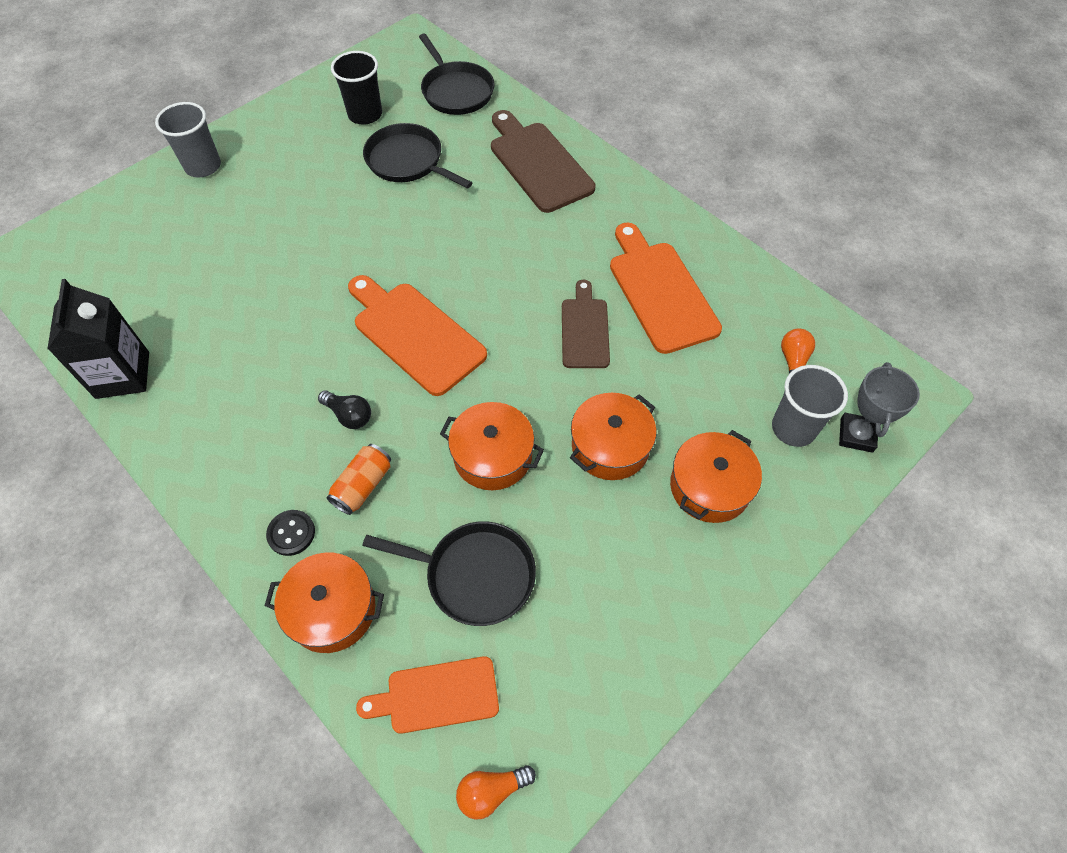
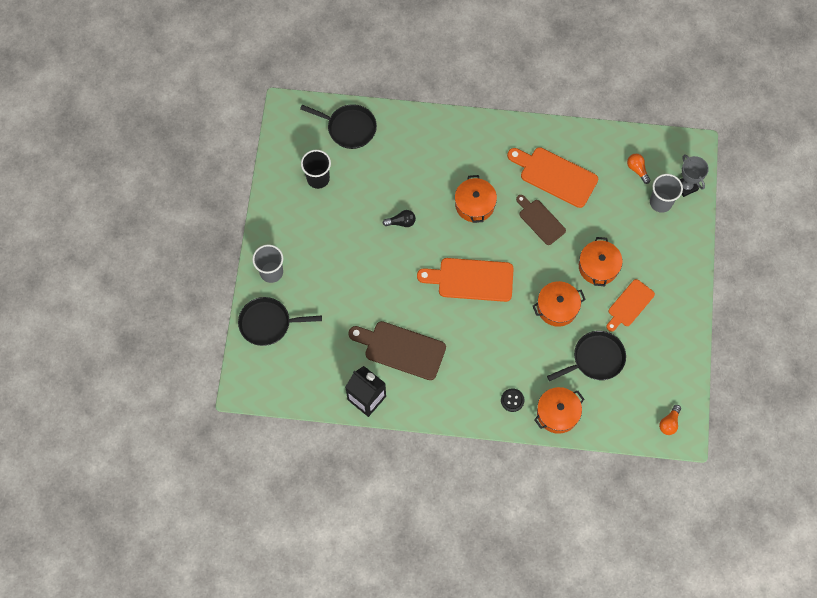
camera: 40 degrees left, 10 degrees up
(349, 415) = (482, 337): black light bulb -> black light bulb (401, 222)
(363, 486) = (519, 360): orange can -> none
(407, 161) = (370, 191): black pan -> black pan (268, 323)
(437, 695) = (623, 410): orange cutting board -> orange cutting board (629, 304)
(538, 163) = (435, 144): brown cutting board -> brown cutting board (401, 349)
(709, 487) = (649, 254): orange pot -> orange pot (474, 204)

